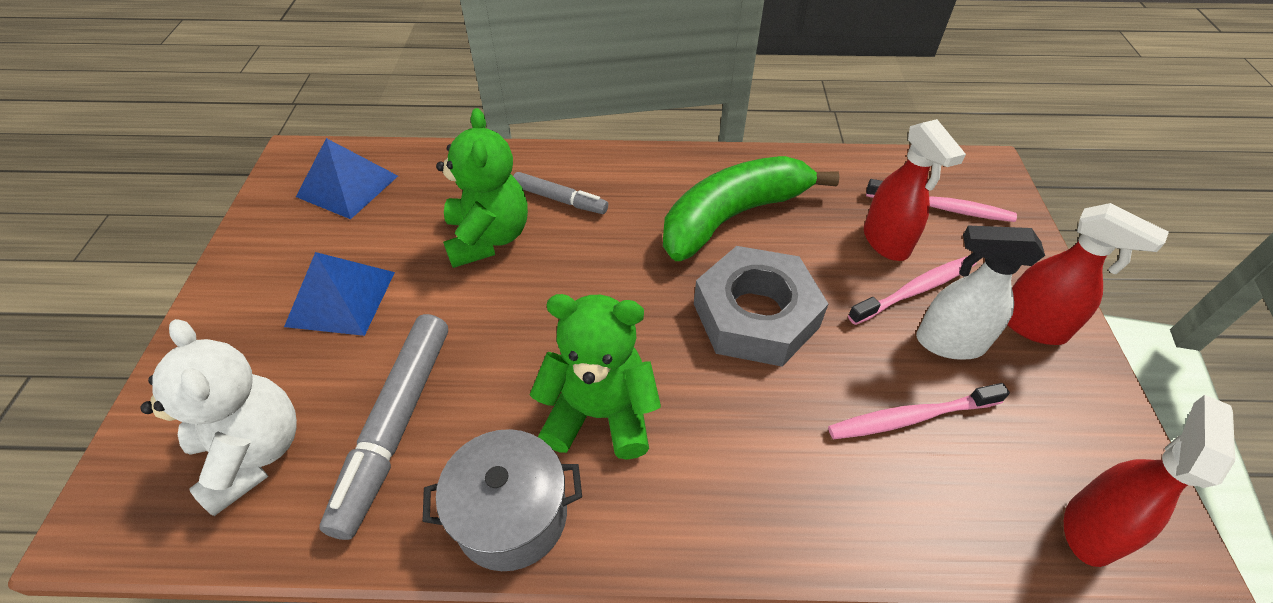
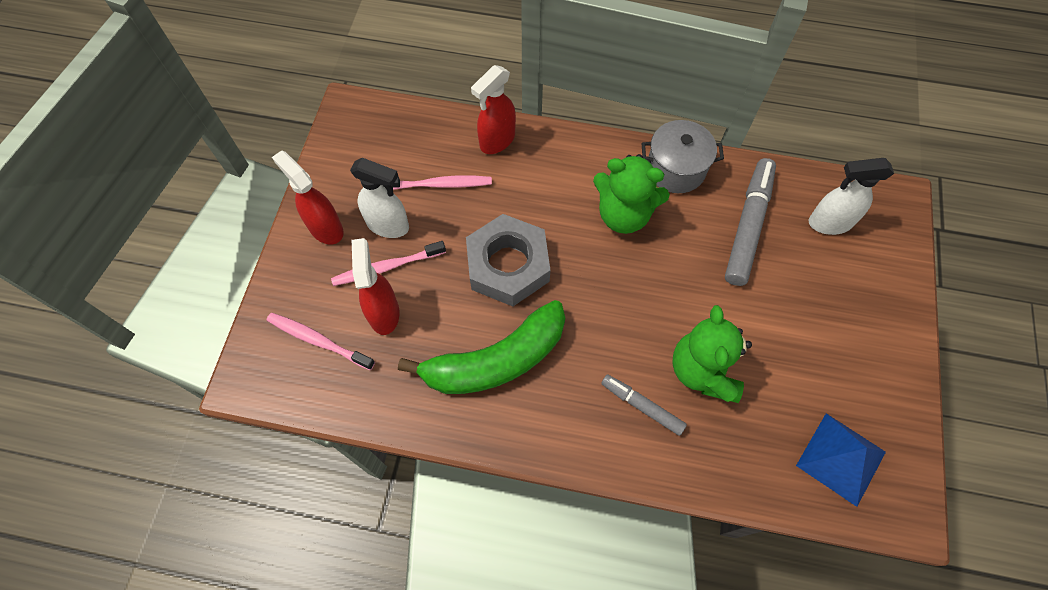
camera: 170 degrees left, 15 degrees up
(253, 453) = (829, 223): white teddy bear -> white spray bottle
(341, 298) = (809, 327): blue pyramid -> none
(1090, 528) = (380, 120): red spray bottle -> red spray bottle (497, 141)

